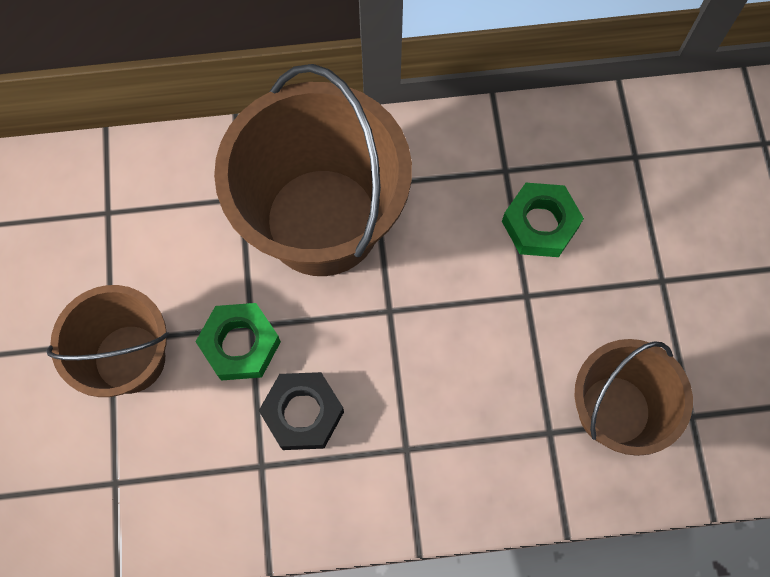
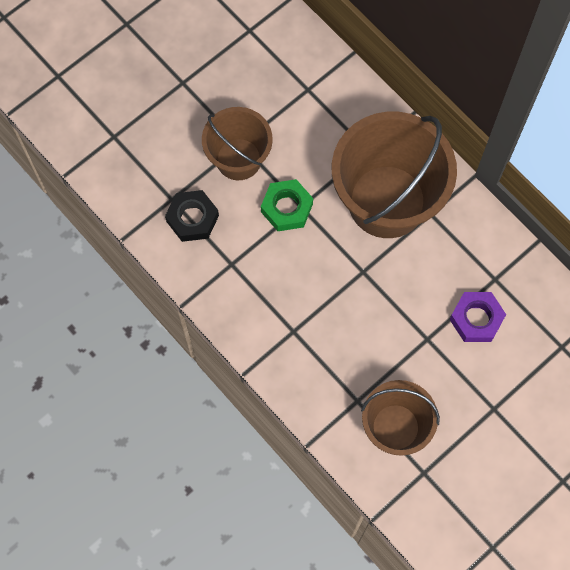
camera: 55 degrees right, 0 degrees up
(303, 413) = (274, 265): black nut -> black nut (192, 218)
(540, 224) = (476, 319): green nut -> purple nut

